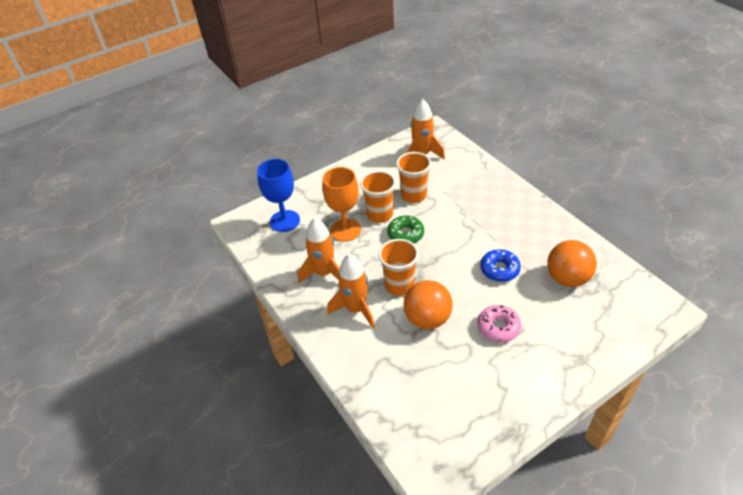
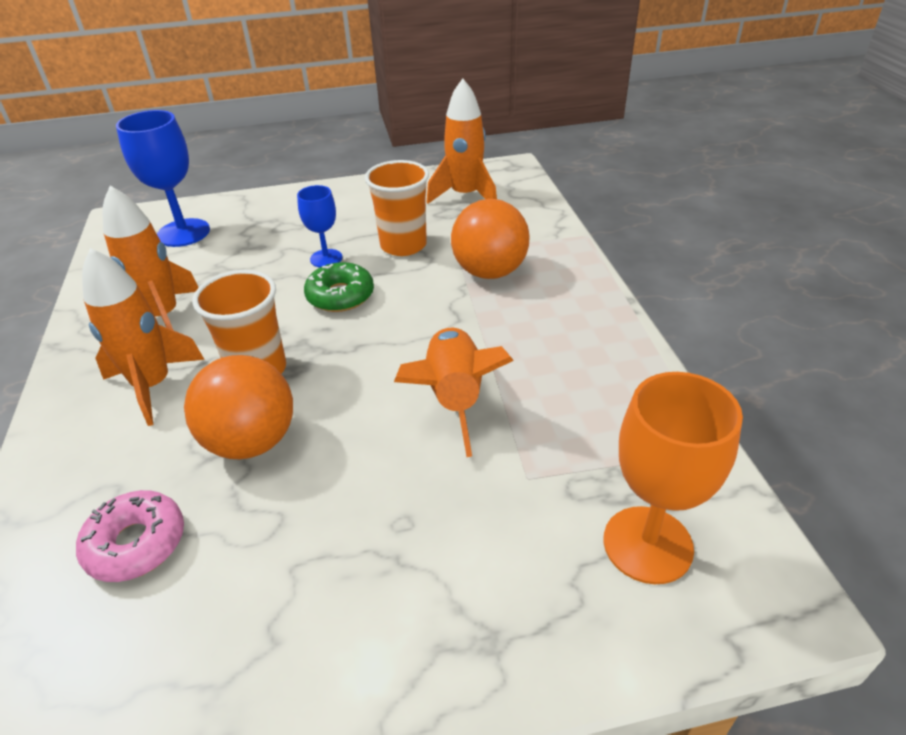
camera: 20 degrees right, 5 degrees down
(345, 230) = (255, 266): orange goblet -> orange goblet (647, 544)
(379, 214) = (326, 258): orange cup -> blue goblet
(498, 327) = (366, 503): pink donut -> pink donut (136, 543)
(499, 269) = (454, 397): blue donut -> orange rocket
(567, 278) = (578, 454): orange ball -> orange ball (489, 272)

